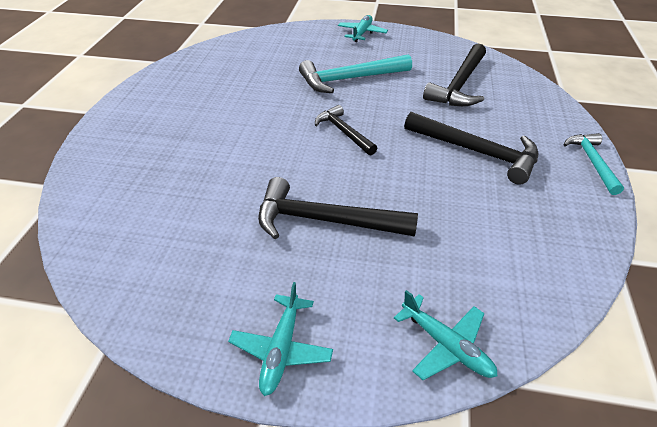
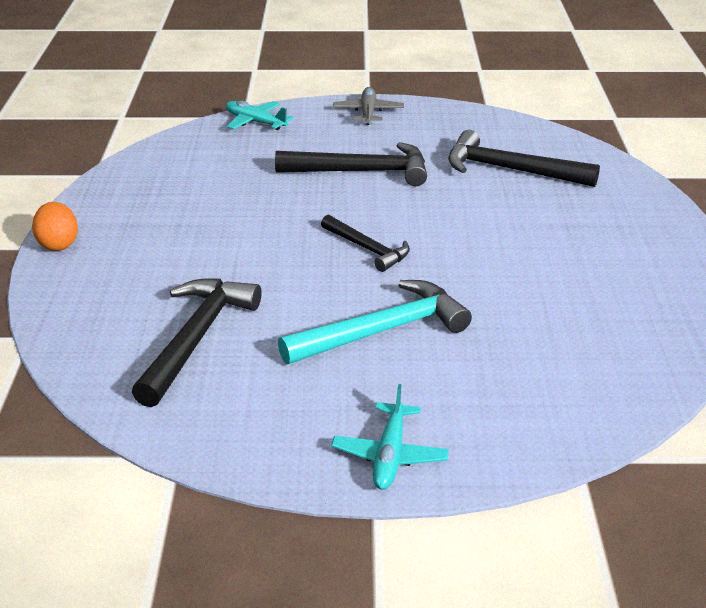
camera: 170 degrees right, 10 degrees down
(281, 349) = (368, 112): turquoise plane -> grey plane
(476, 152) = (198, 242): black hammer -> black hammer (510, 170)
(592, 162) = (58, 244): turquoise hammer -> orange egg

